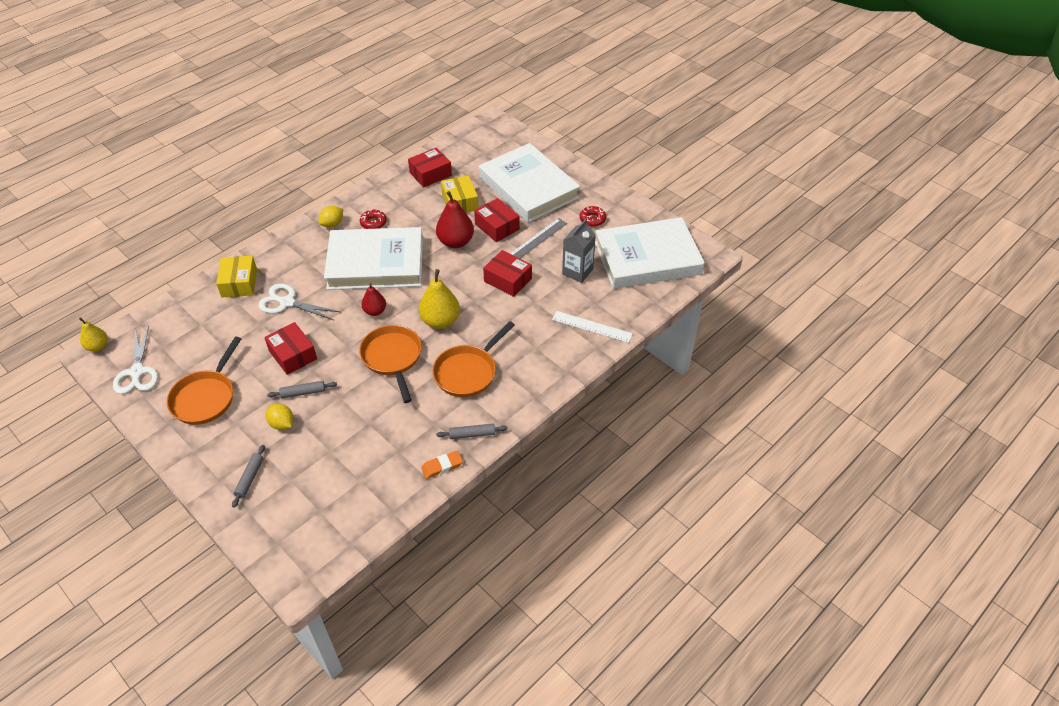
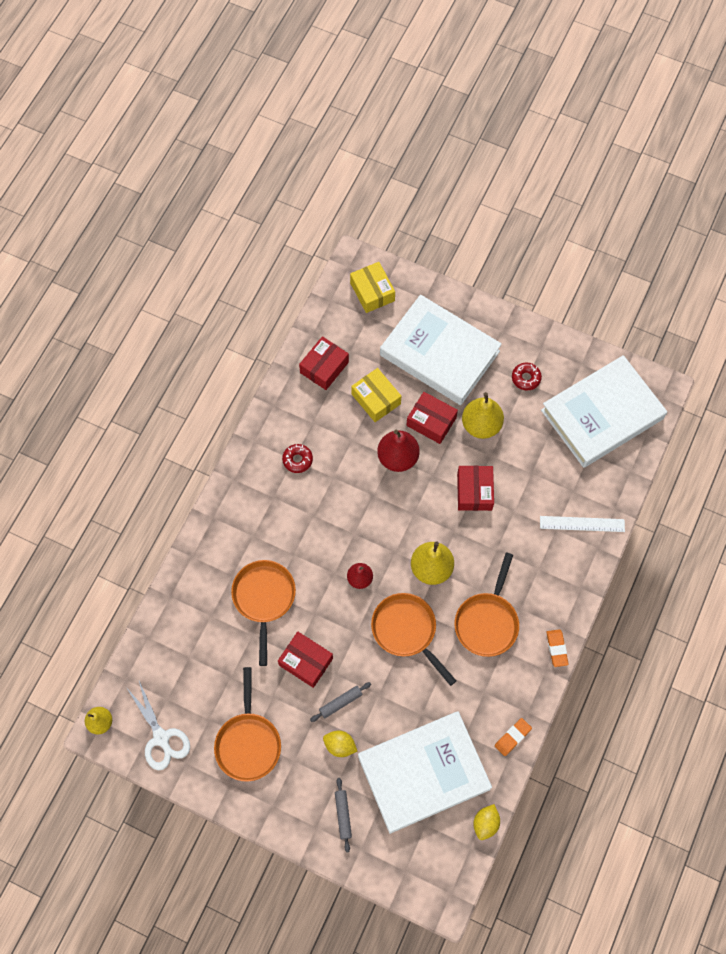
camera: 20 degrees left, 20 degrees up
(239, 283) = (199, 591): yellow box -> yellow box (372, 292)
(287, 302) = (264, 598): white scissors -> orange pan
(332, 224) = (254, 476): yellow lemon -> yellow lemon (485, 823)
(376, 263) = (328, 515): white book -> white book (423, 772)
(472, 434) = (524, 692): grey rolling pin -> none
(508, 280) = (474, 491): red box -> red box turned 75 degrees clockwise
(521, 410) = (556, 648): none -> orange eraser
(538, 239) = (481, 425): grey ruler -> yellow pear
(577, 272) = (539, 457): grey carton -> none

